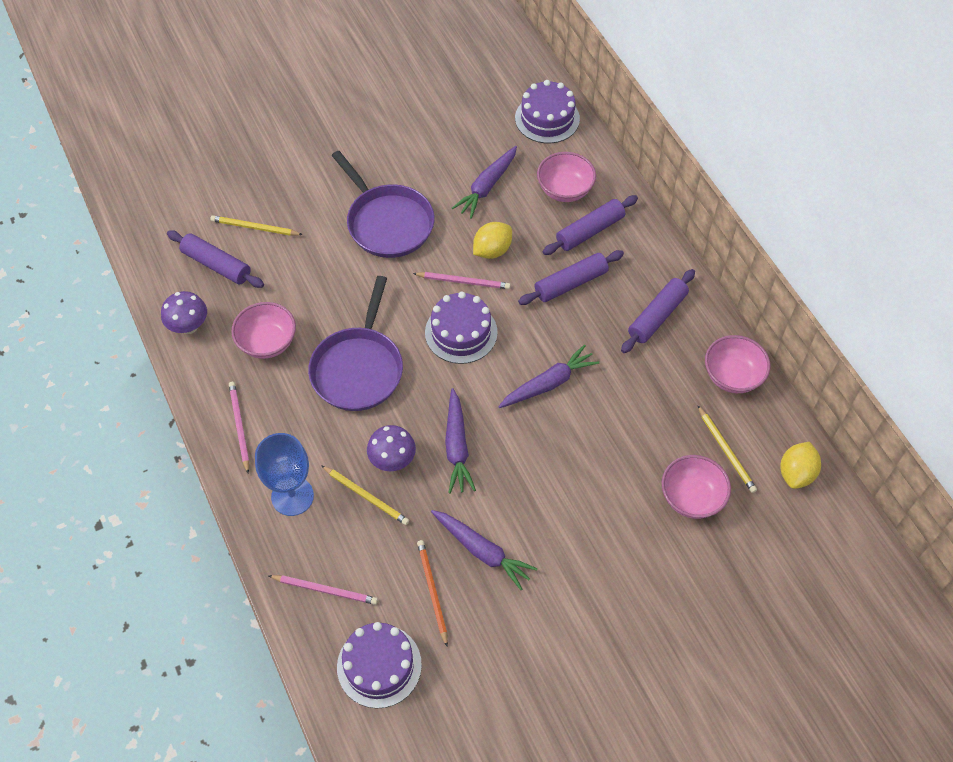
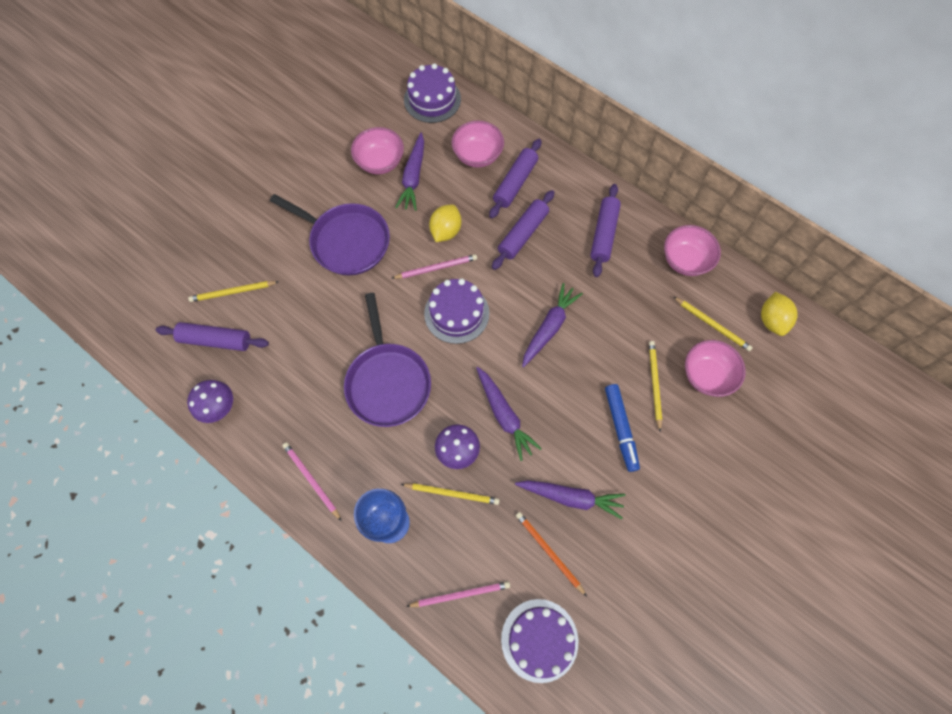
camera: 25 degrees left, 10 degrees up
(267, 342) = (297, 392): pink bowl -> pink bowl (380, 162)
(569, 509) = (620, 428): none -> blue marker
(630, 482) = (654, 384): none -> yellow pencil

